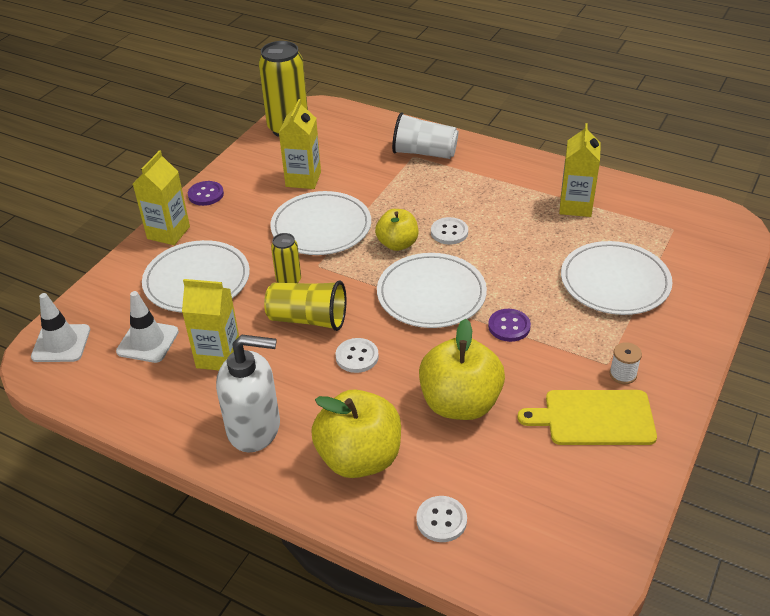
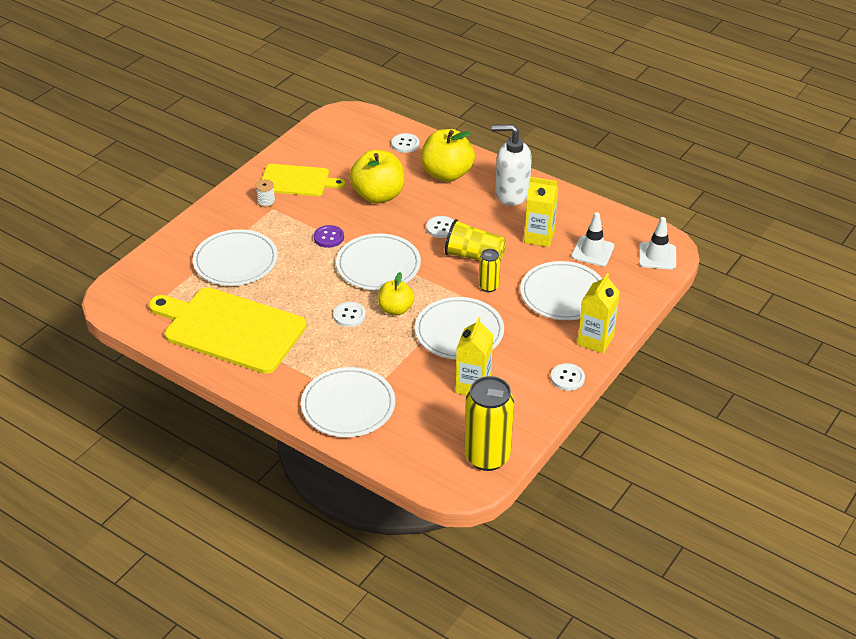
camera: 175 degrees left, 0 degrees up
(206, 194) = (567, 378): purple button -> white button
(424, 153) = (348, 405): white cup -> white plate
(575, 206) = (230, 329): yellow carton -> yellow cutting board

